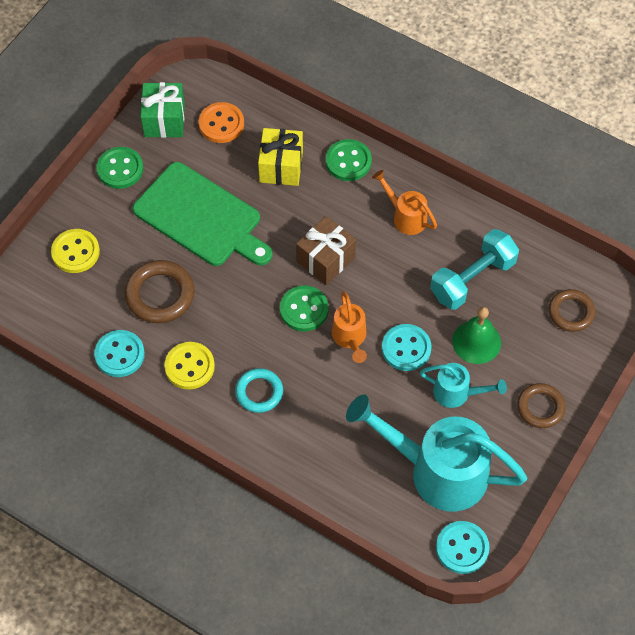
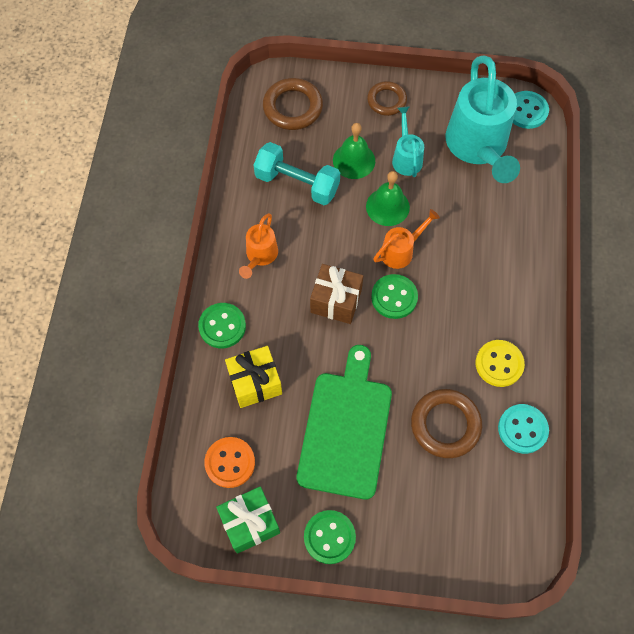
camera: 115 degrees left, 5 degrees up
(75, 252) = (444, 529): yellow button -> none
(259, 392) = (489, 298): turquoise ring -> none
(406, 348) = (387, 206): turquoise button -> green bell
(571, 312) = (292, 107): brown ring -> brown ring, size x1.51

